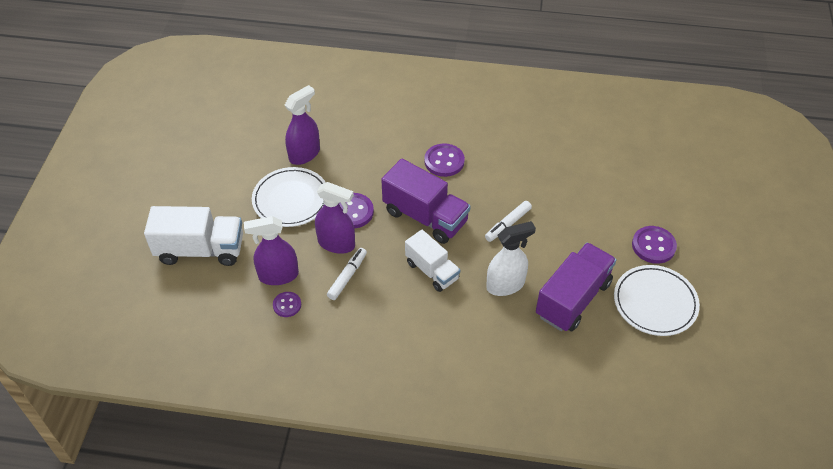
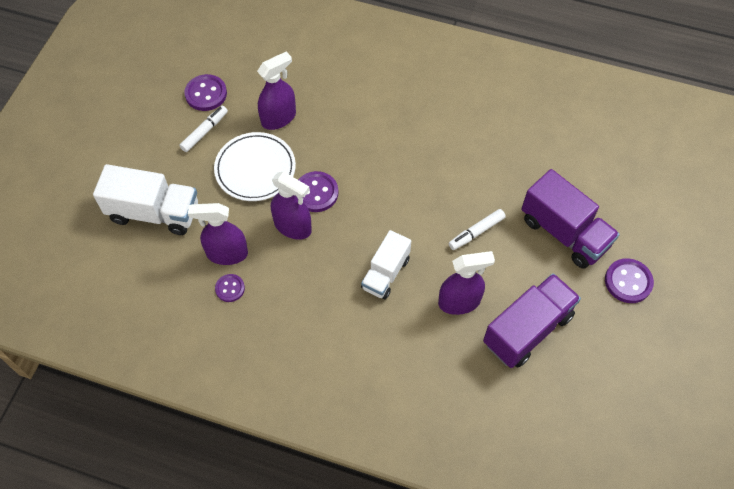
camera: 10 degrees right, 10 degrees up
(347, 276) = (297, 266): white marker -> white marker (205, 131)
(425, 217) = (391, 210): purple truck -> purple truck (564, 232)
(432, 271) = (385, 273): white truck -> white truck turned 60 degrees clockwise
(444, 161) = (423, 148): purple button -> purple button (206, 94)
(505, 285) = (459, 302): white spray bottle -> purple spray bottle
(655, 303) = (614, 348): white plate -> none

